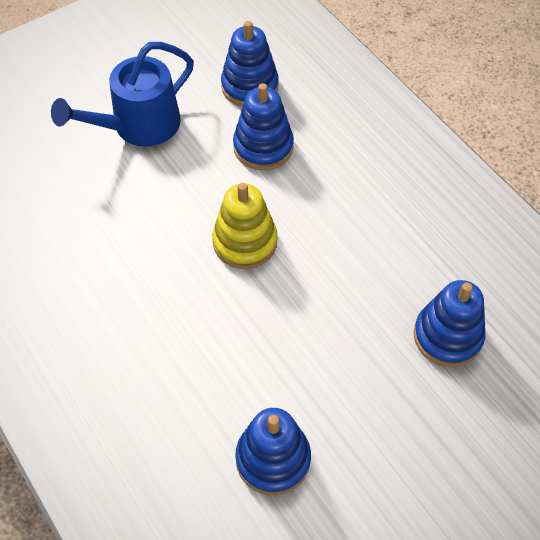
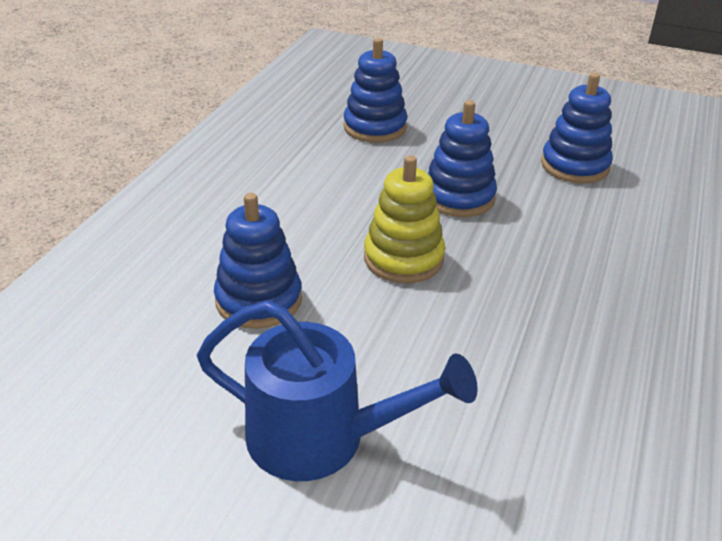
camera: 125 degrees left, 20 degrees down
(250, 86) = (156, 358): blue stacking toy -> blue stacking toy (458, 197)

